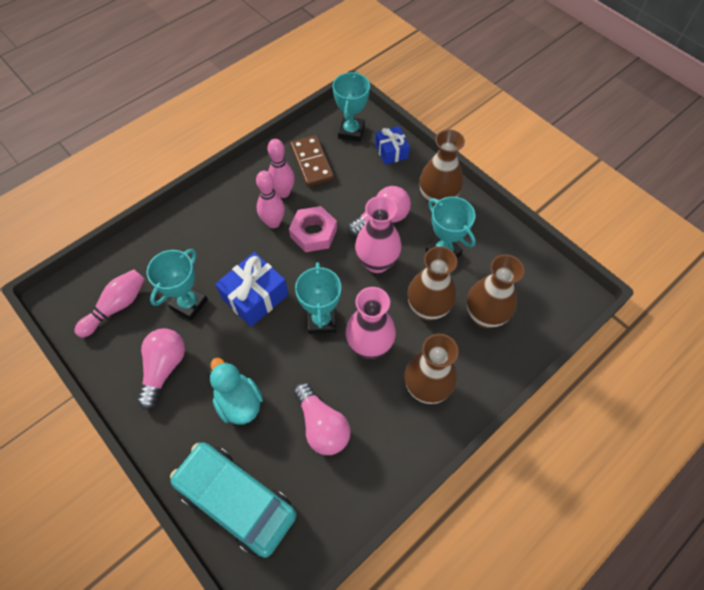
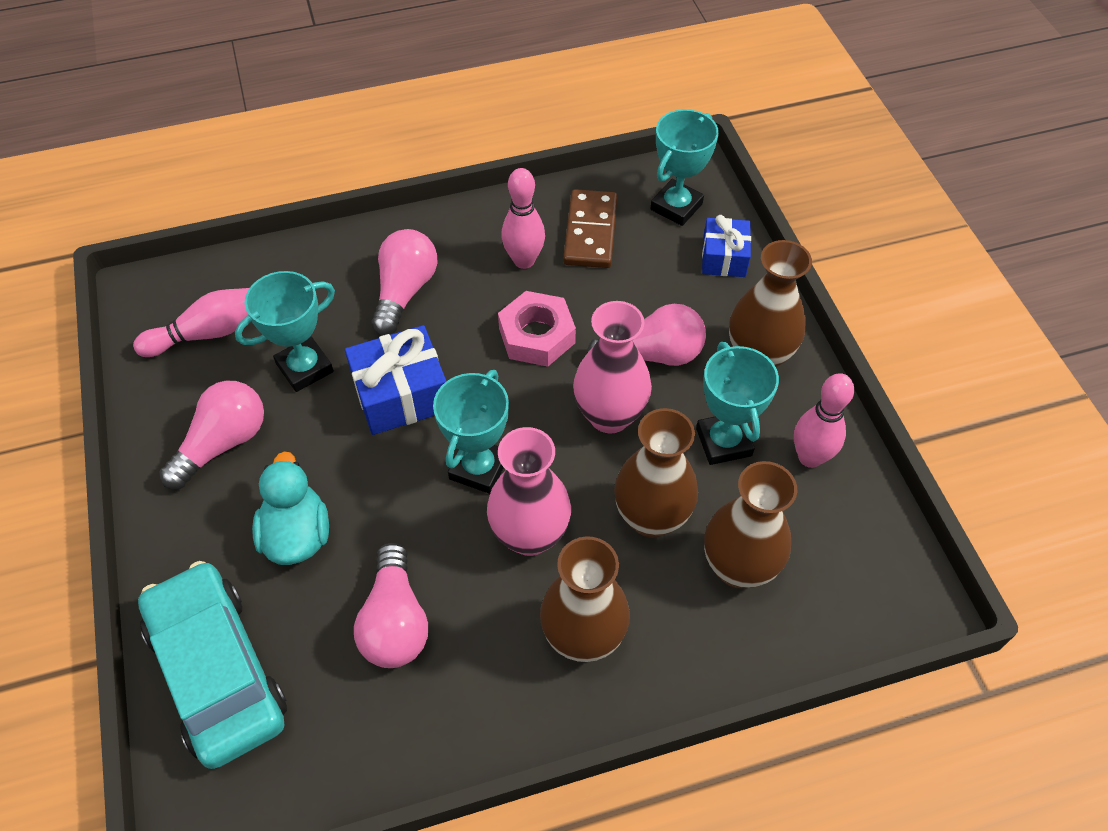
camera: 25 degrees right, 5 degrees down
(224, 236) = (405, 291): none -> pink light bulb
(273, 223) = (486, 298): pink bowling pin -> pink bowling pin (810, 457)

